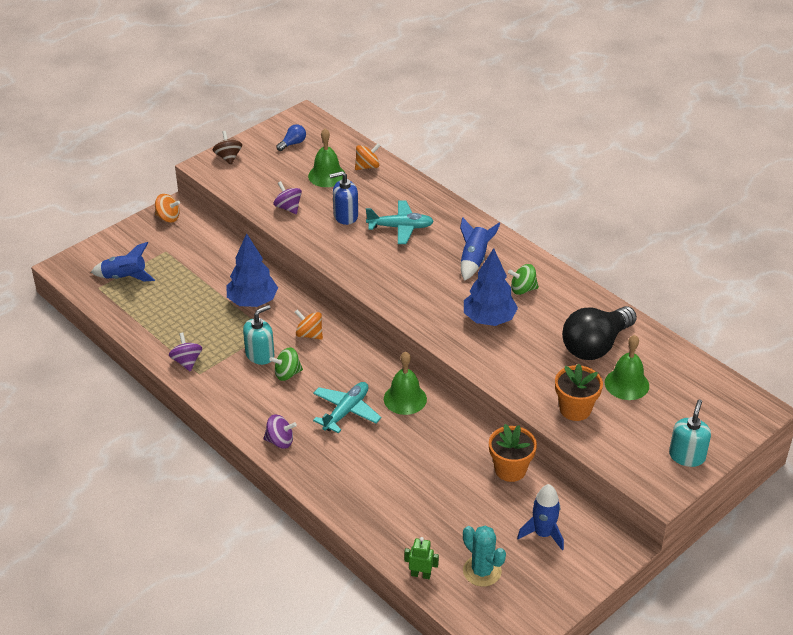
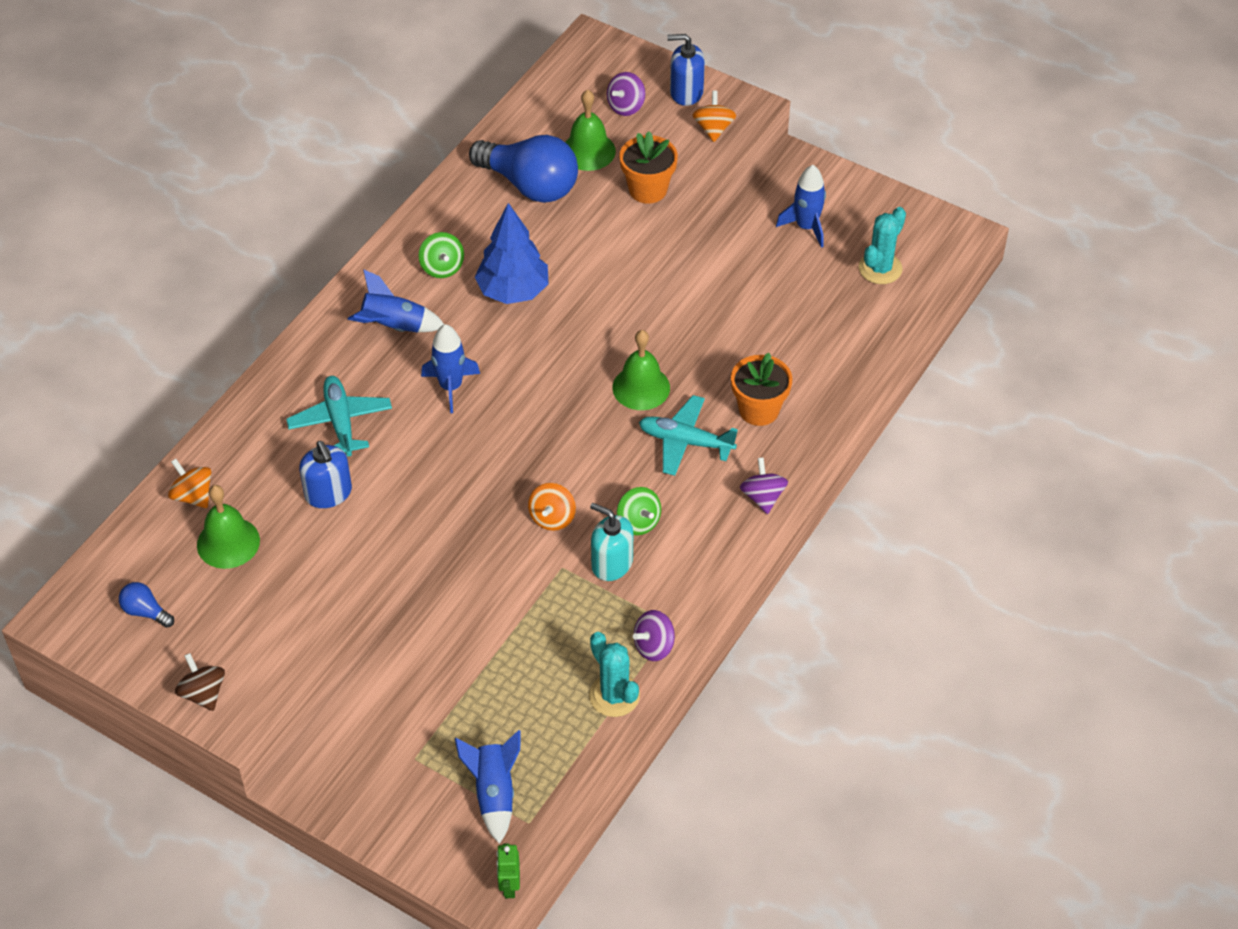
camera: 105 degrees left, 10 degrees up
(161, 337) = (614, 695): none -> turquoise cactus
(168, 217) = (326, 785): orange spinning top -> orange spinning top (713, 129)
(228, 157) = (203, 693): brown spinning top -> brown spinning top turned 90 degrees clockwise
(252, 302) = (503, 604): blue tree -> none
(288, 208) = (324, 571): purple spinning top -> purple spinning top (626, 106)
(411, 277) = (451, 387): none -> blue rocket
(420, 574) = (908, 318): green robot -> green robot (509, 886)
(510, 469) = (722, 268): orange flower pot -> orange flower pot (759, 410)
(595, 345) = (530, 185): black light bulb -> blue light bulb
(687, 456) = (686, 92): turquoise soap dispenser -> blue soap dispenser

